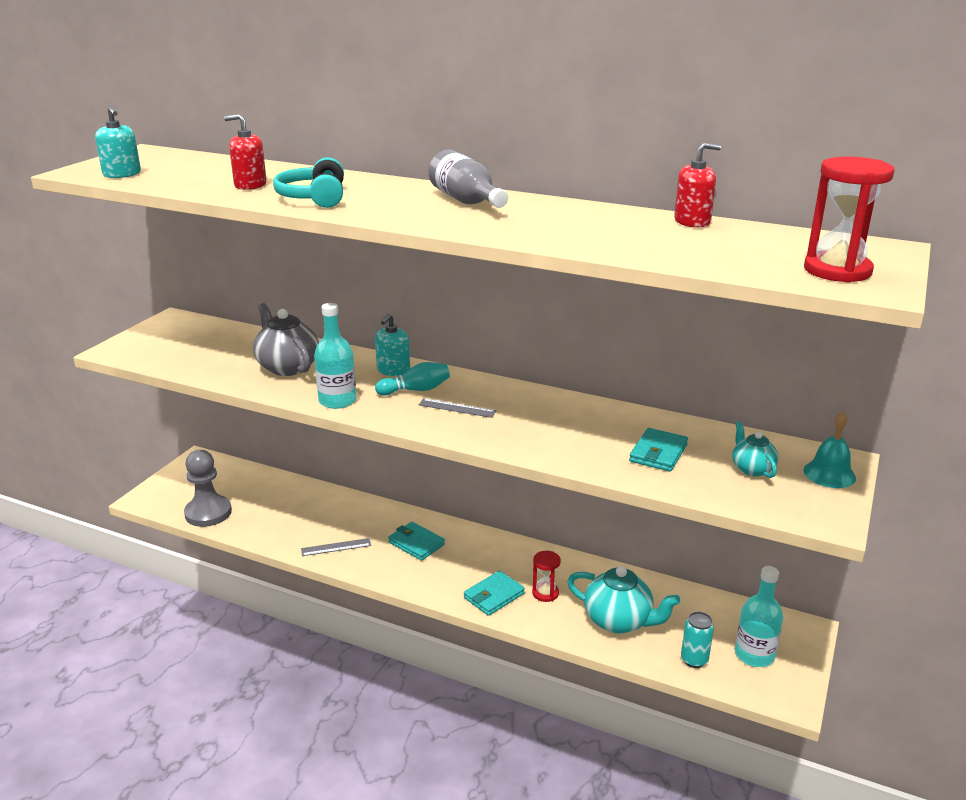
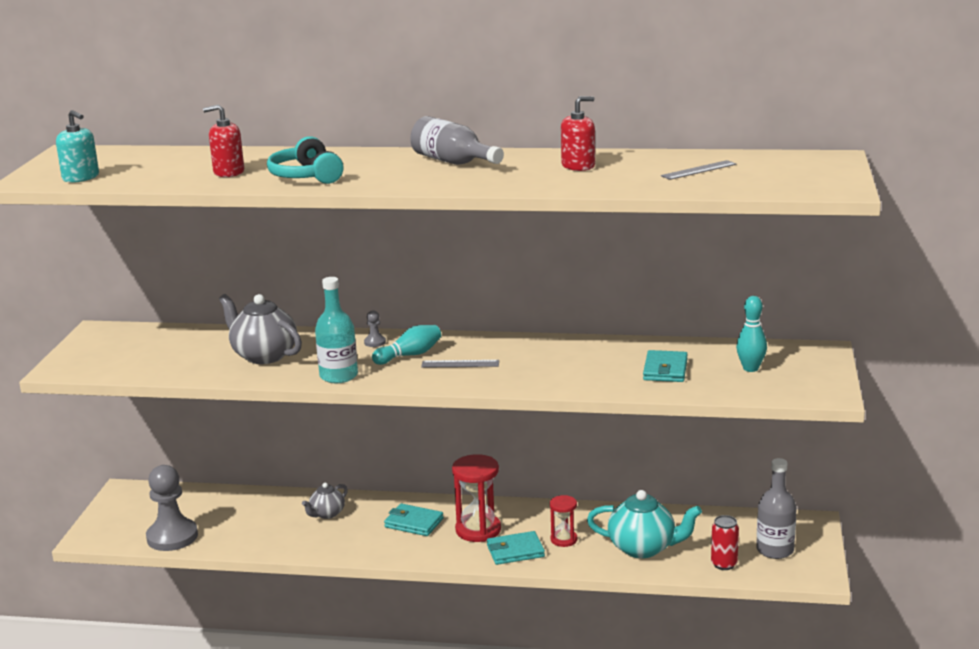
camera: 15 degrees left, 5 degrees down
(336, 547) = (332, 541): grey ruler -> grey ruler (698, 170)
(346, 517) = (327, 514): none -> grey teapot
(393, 370) = (375, 342): turquoise soap dispenser -> grey pawn
(494, 596) = (515, 551): turquoise wallet -> turquoise wallet turned 45 degrees clockwise
(692, 221) = (665, 156): red soap dispenser -> red soap dispenser (578, 166)
(694, 660) = (724, 564): turquoise can -> red can
(752, 469) = (750, 368): turquoise teapot -> turquoise bowling pin
(754, 655) = (775, 550): turquoise bottle -> grey bottle
(829, 474) = (815, 362): turquoise bell -> none
(837, 270) = (804, 180): red hourglass -> red hourglass (478, 530)

